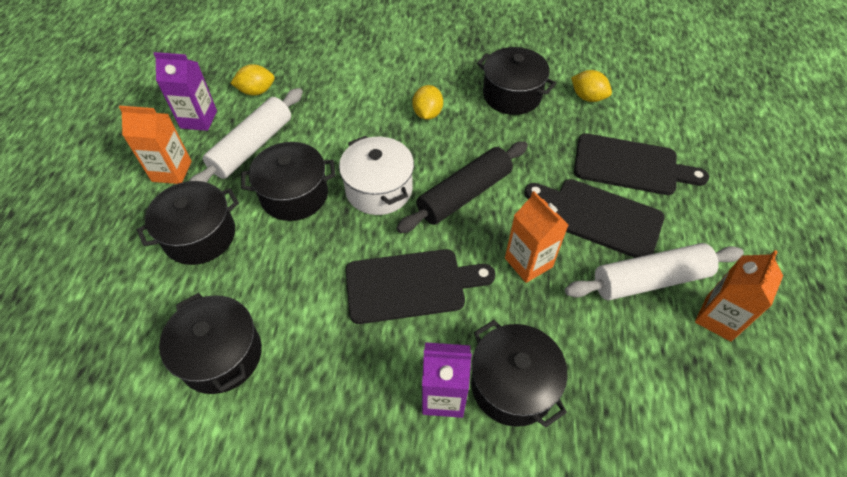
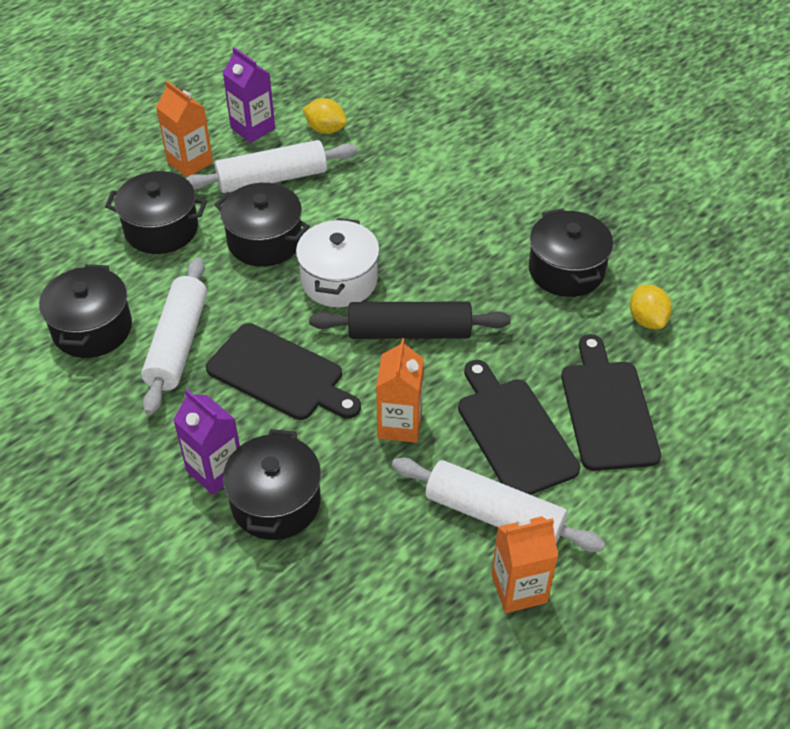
camera: 40 degrees right, 5 degrees down
(308, 317) = (178, 344): none -> white rolling pin
(427, 114) = (459, 239): yellow lemon -> none
(630, 165) = (607, 410): black cutting board -> black cutting board turned 150 degrees counterclockwise

